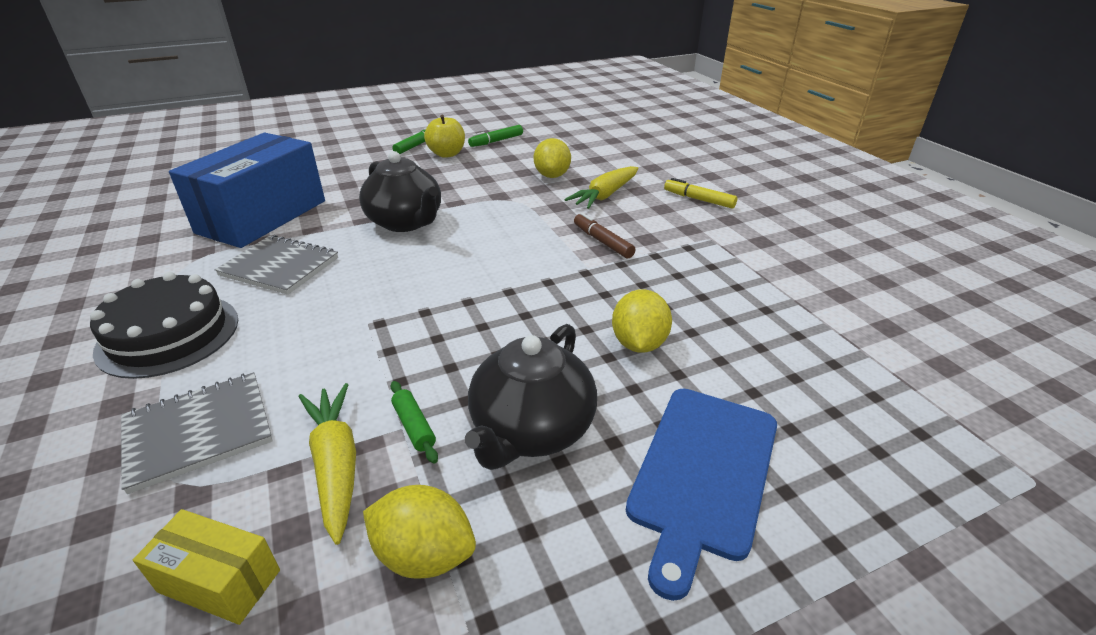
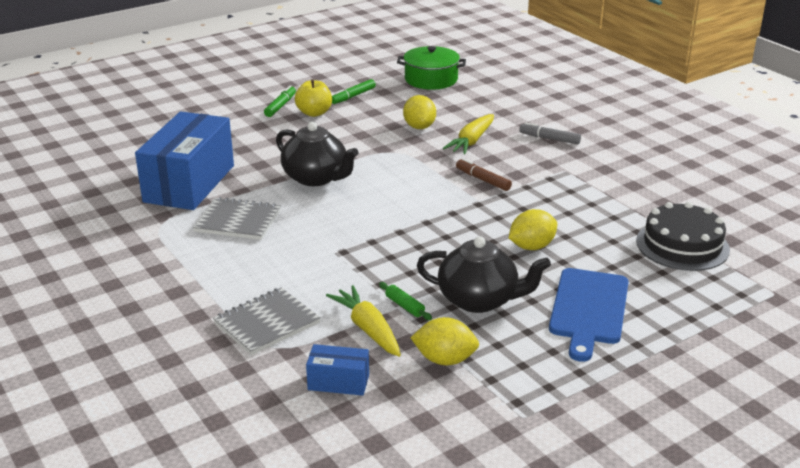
camera: 10 degrees left, 5 degrees down
(168, 334) = (193, 273): black cake -> black cake (682, 245)
(219, 581) = (338, 382): yellow box -> blue box
(531, 430) = (479, 300): black teapot -> black teapot turned 90 degrees counterclockwise
(585, 131) = (431, 79): none -> green pot
(639, 343) = (531, 247): yellow lemon -> yellow lemon turned 60 degrees clockwise
(699, 199) = (549, 139): yellow marker -> grey marker

